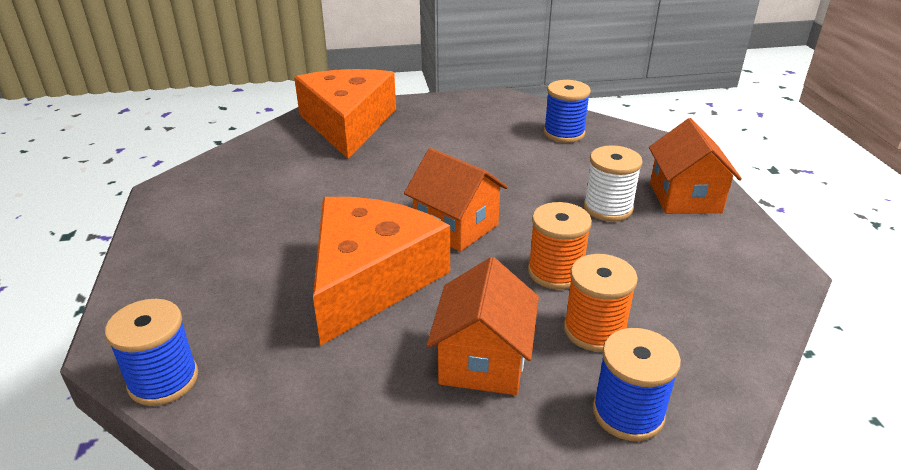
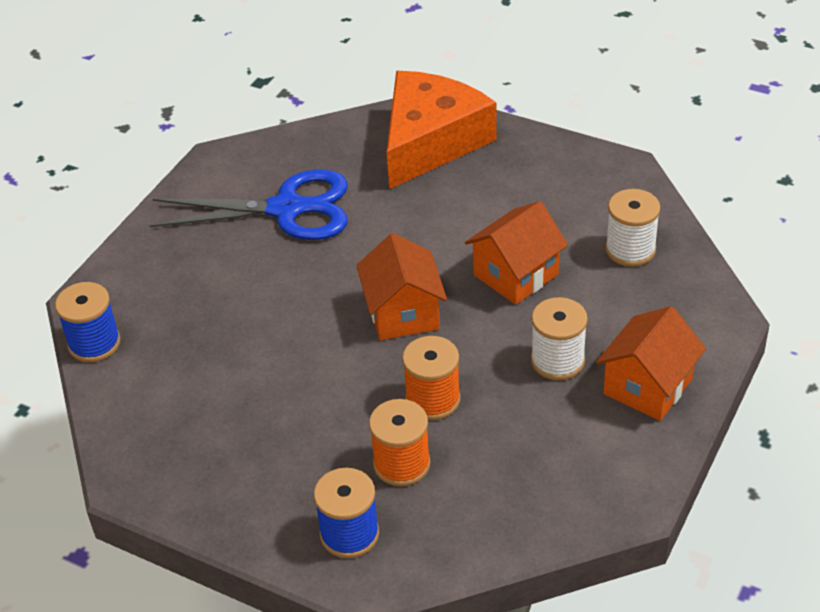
camera: 40 degrees right, 10 degrees up
(271, 198) = (287, 209): none -> blue scissors
(370, 279) = (288, 331): orange cheese -> none
(483, 360) = (297, 442): orange house -> orange house (516, 275)
(564, 133) = (630, 249): blue spool -> white spool

